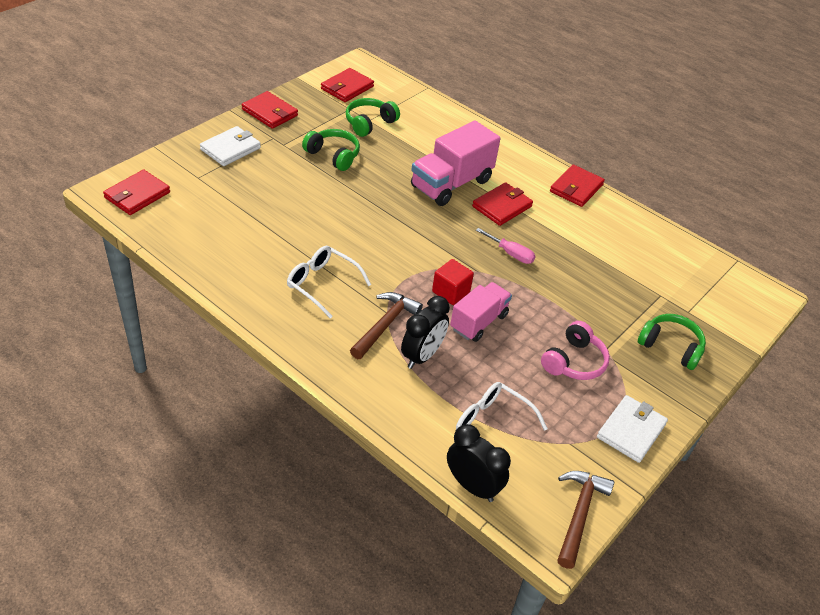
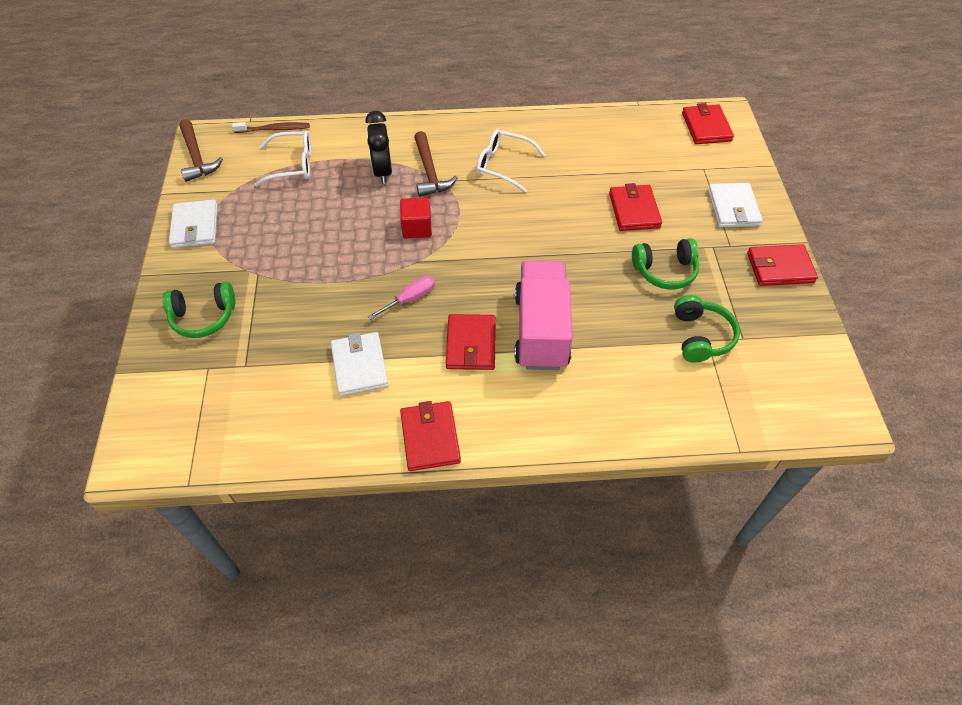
camera: 140 degrees right, 10 degrees up
(323, 284) = (504, 166): white glasses -> white glasses turned 150 degrees counterclockwise
(347, 88) = (791, 364): red wallet -> red wallet (634, 210)
(472, 486) = (274, 129): black clock -> brown toothbrush
(478, 322) = (372, 221): pink truck -> none
(510, 254) = (410, 299): pink screwdriver -> pink screwdriver turned 150 degrees clockwise
(574, 361) = (274, 245): pink headphones -> none
(583, 243) = (359, 366): none -> white wallet

